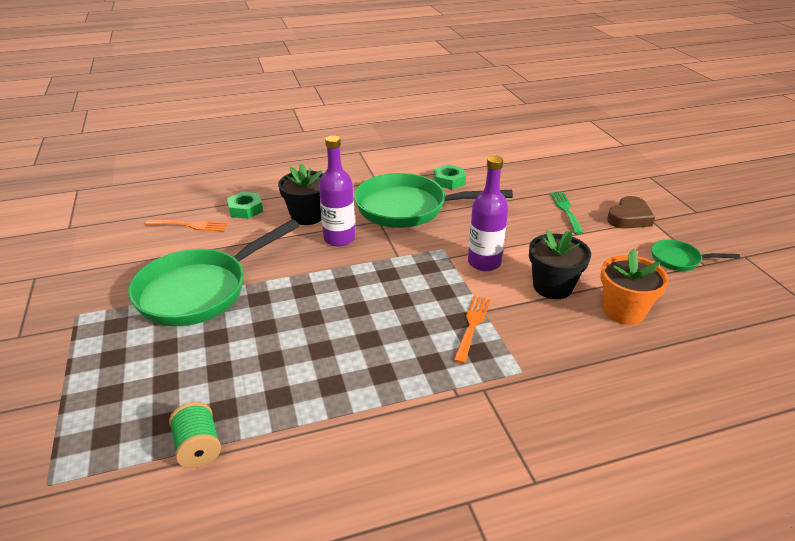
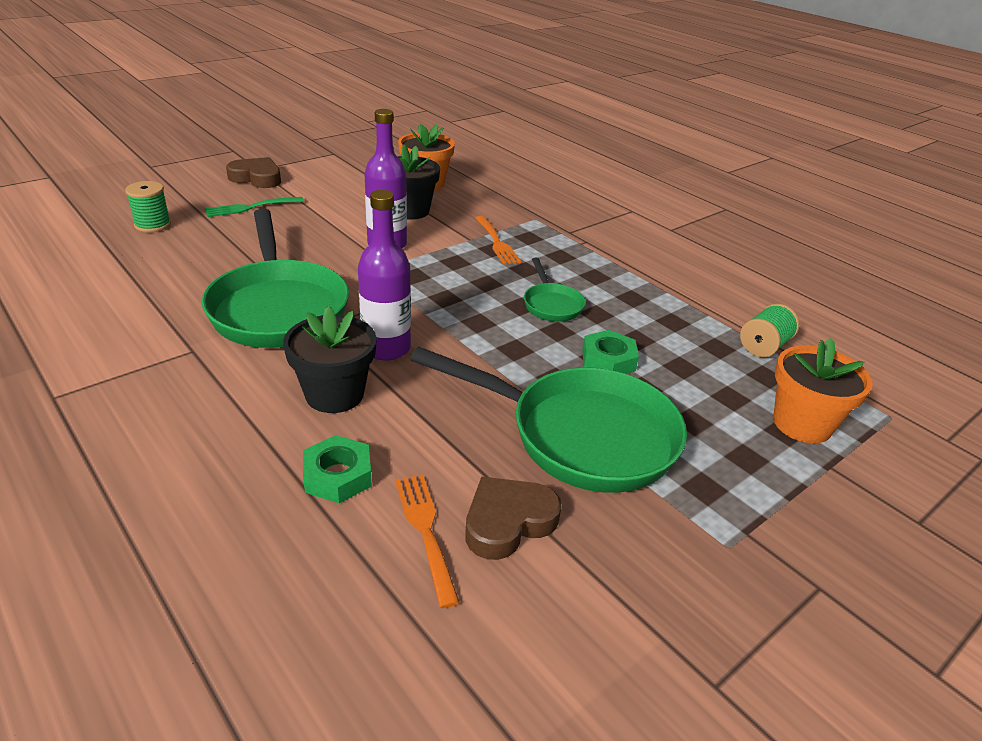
camera: 115 degrees left, 0 degrees up
(104, 409) = (802, 424): none -> orange flower pot
(170, 248) = (508, 522): none -> brown heart
(449, 181) = (180, 286): green nut -> green nut (608, 360)
(472, 326) = (496, 242): orange fork -> orange fork turned 105 degrees counterclockwise
(539, 175) = (153, 225): none -> green spool
(679, 260) = (331, 161): green pan -> green pan (551, 304)

